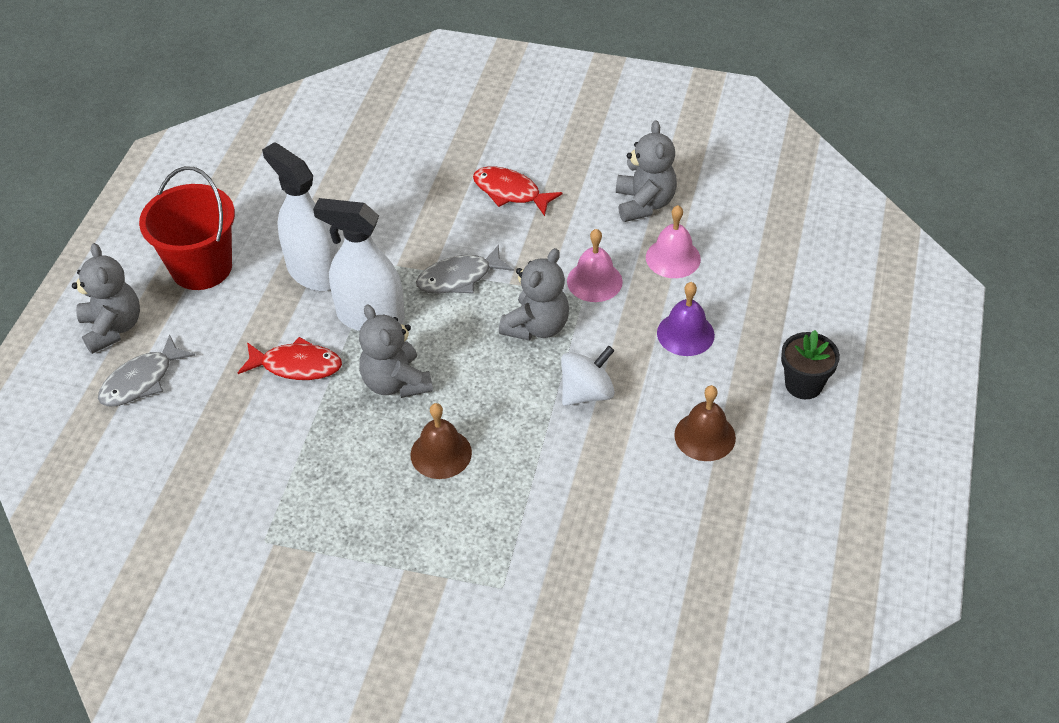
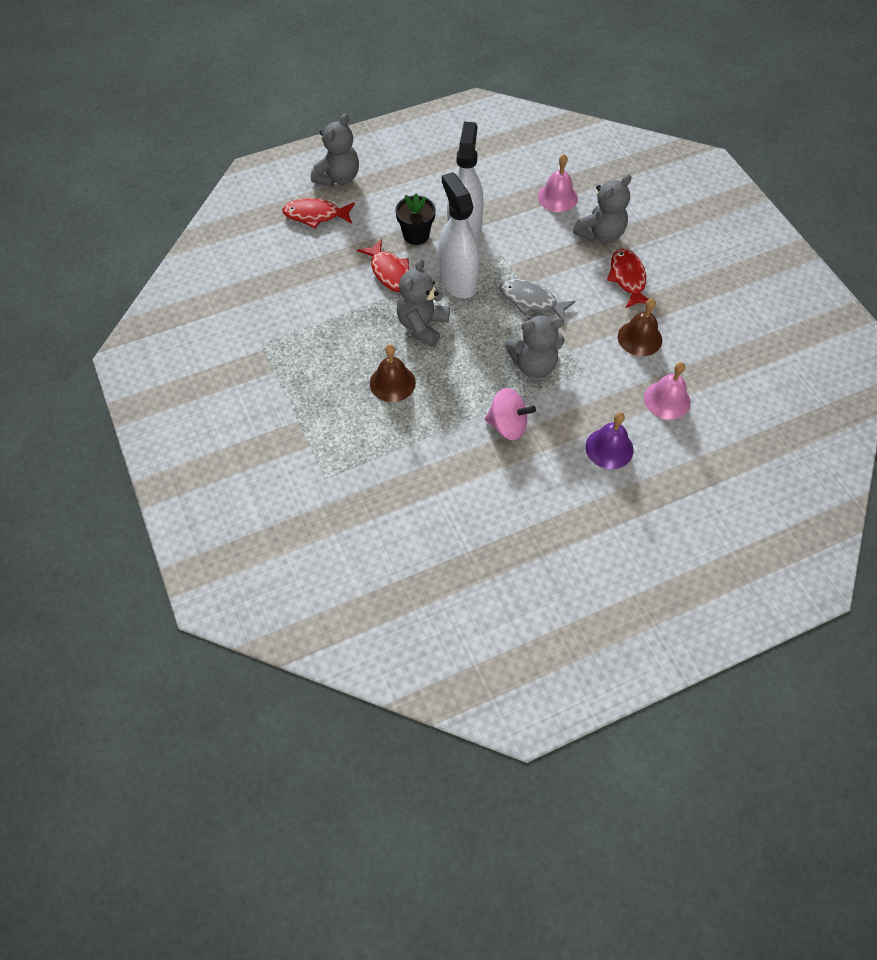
camera: 50 degrees right, 10 degrees up
(141, 380) = (315, 215): grey fish -> red fish
(201, 267) = (416, 182): red bucket -> none
(586, 393) = (507, 425): white spinning top -> pink spinning top
(594, 281) = (601, 370): pink bell -> pink bell (557, 197)
(644, 204) = (697, 354): grey teddy bear -> grey teddy bear (600, 234)
(705, 436) = (535, 512): brown bell -> brown bell (639, 338)
(803, 384) = (635, 544): black flower pot -> black flower pot (416, 235)

